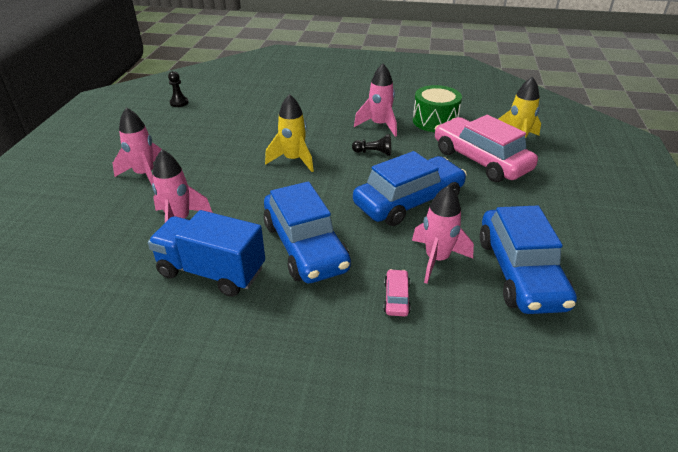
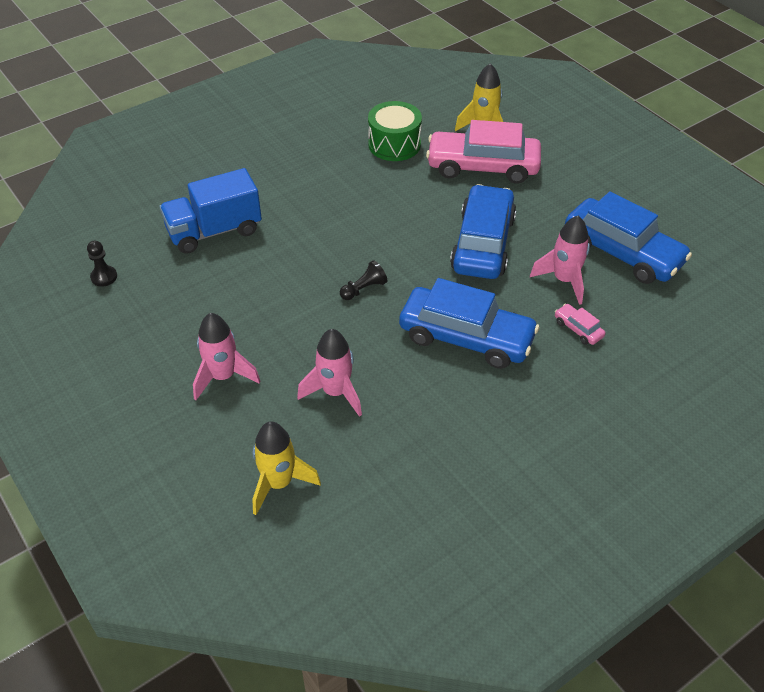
camera: 45 degrees left, 10 degrees up
(211, 271) = (432, 409): blue truck -> blue truck (214, 231)
(293, 160) = (335, 266): yellow rocket -> yellow rocket (279, 483)
(374, 153) = (391, 213): black pawn -> black pawn (364, 289)
(379, 125) = (354, 179): pink rocket -> none

